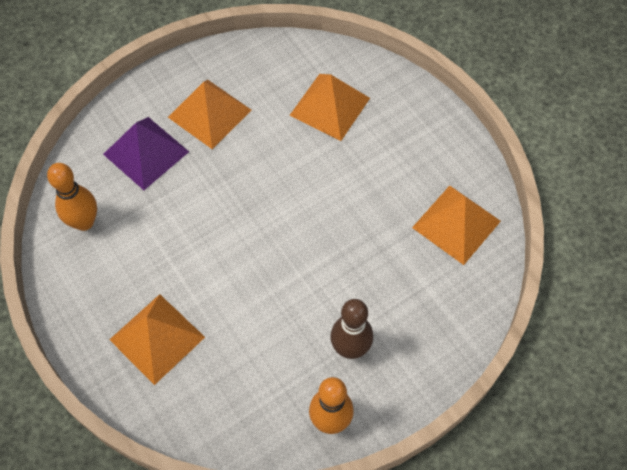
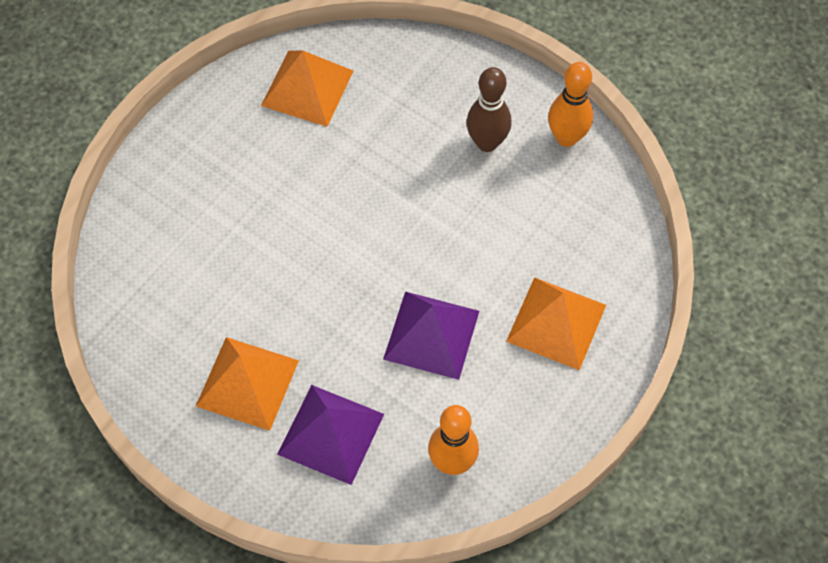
camera: 110 degrees left, 0 degrees up
(190, 242) = (431, 334): none -> purple pyramid
(329, 106) = (193, 253): orange pyramid -> none

